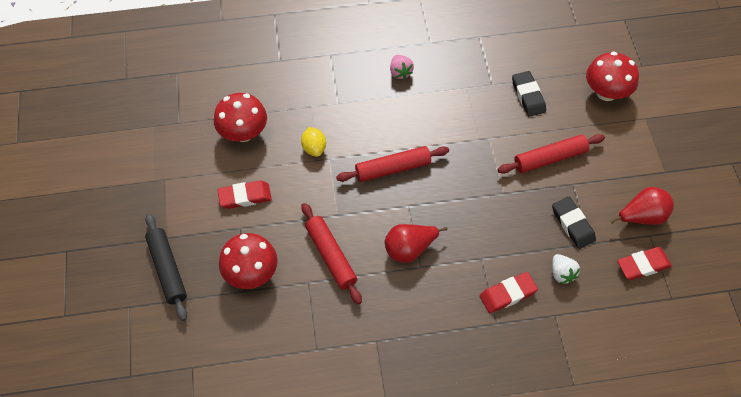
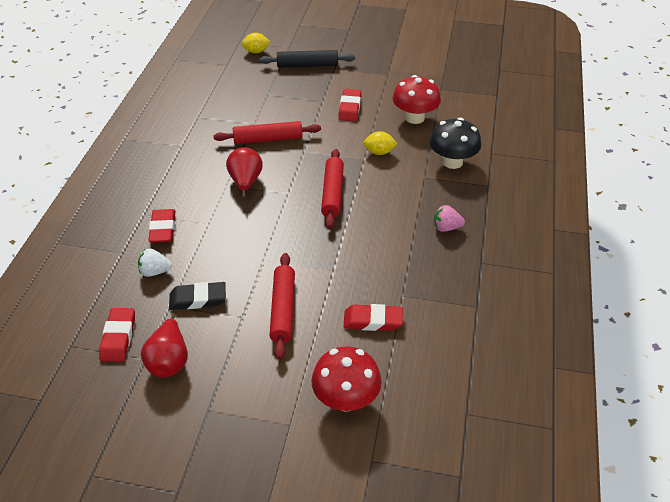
camera: 110 degrees right, 15 degrees down
(150, 342) = (256, 51): none -> yellow lemon
(251, 273) = (279, 99): red mushroom -> none
(306, 86) = (452, 162): none -> black mushroom
(528, 96) = (373, 321): black eraser -> red eraser

